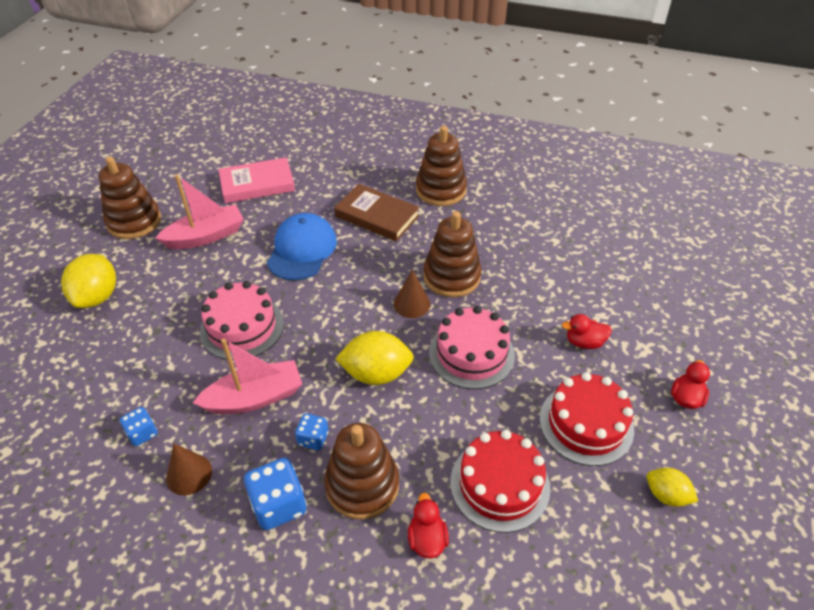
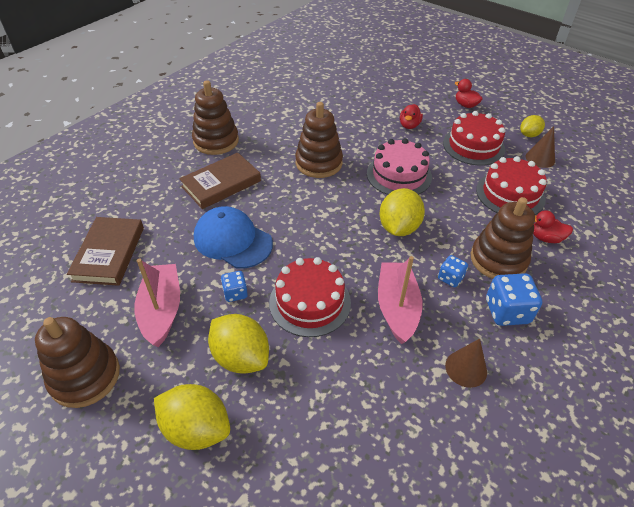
camera: 70 degrees left, 0 degrees up
(142, 433) = (411, 401): blue dice -> blue dice (235, 293)
(168, 300) = (241, 357): none -> yellow lemon
(242, 327) = (310, 302): pink cake -> red cake
(257, 184) = (109, 254): pink book -> brown book
(412, 304) = (336, 191): brown cone -> brown cone (540, 158)

